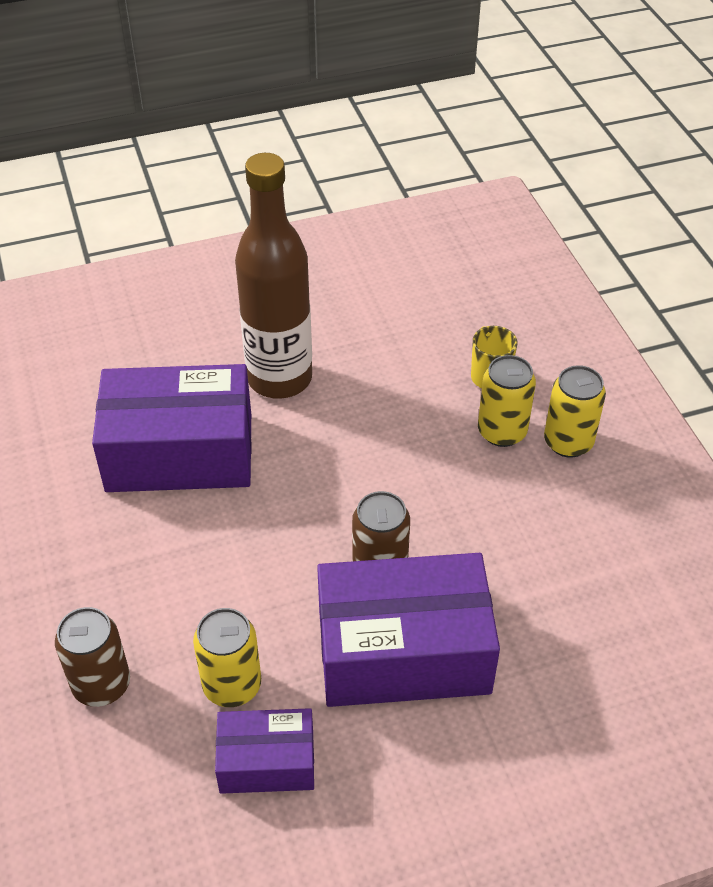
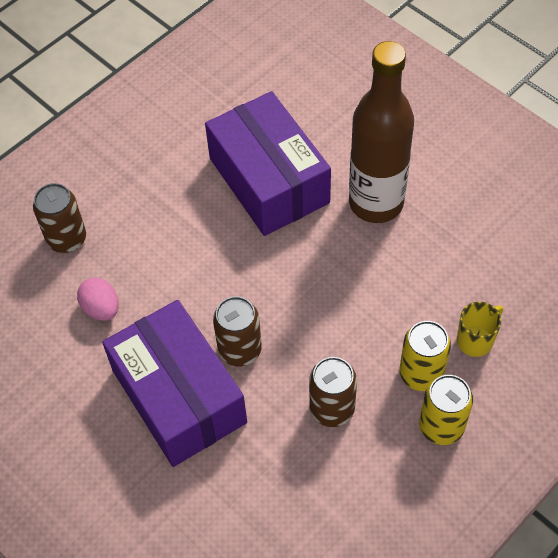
camera: 65 degrees right, 10 degrees up
(232, 685) = (101, 308): yellow can -> pink egg
(267, 761) = (57, 355): purple box -> none
(500, 519) = (332, 409): none -> brown can

